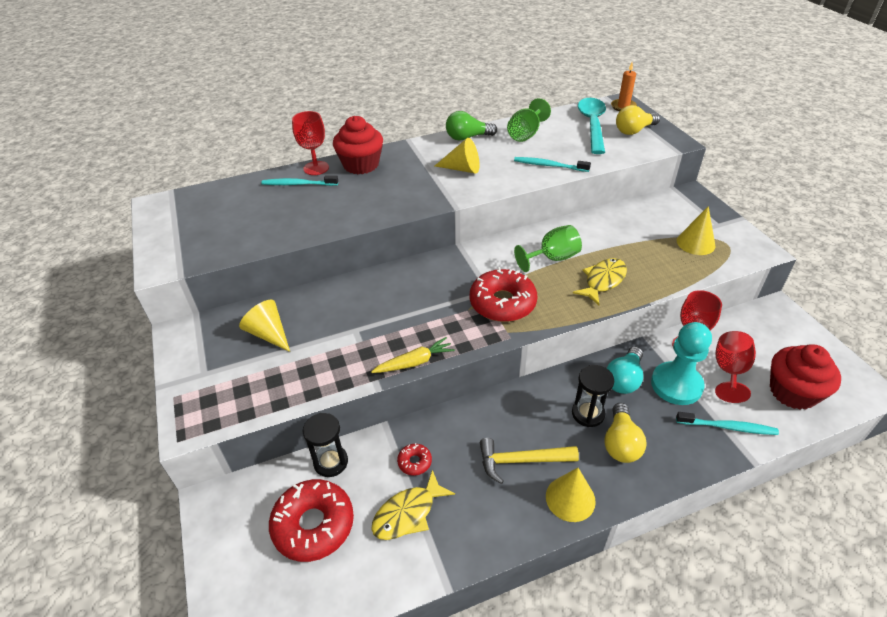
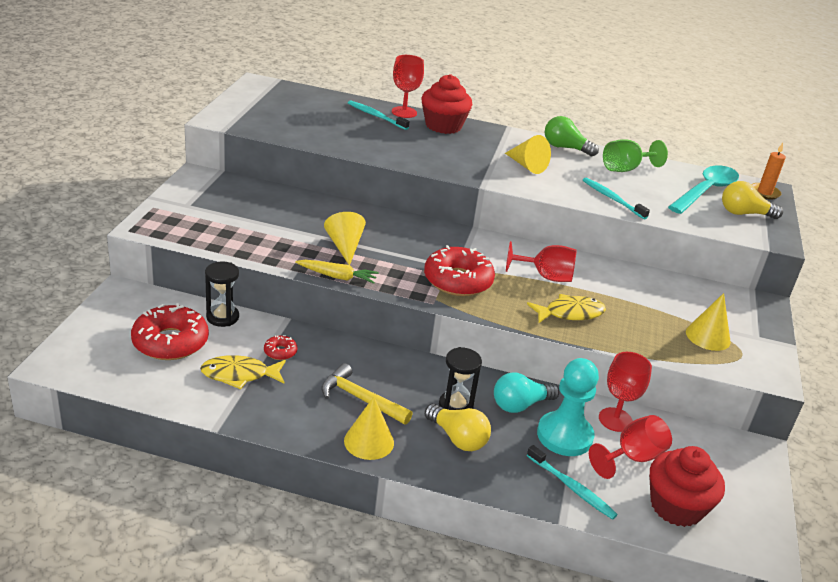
camera: 30 degrees right, 10 degrees down
(269, 334) = (255, 207): yellow cone -> yellow cone (345, 246)
(552, 258) = (545, 276): green goblet -> red goblet
(621, 443) = (458, 438): yellow light bulb -> yellow light bulb turned 90 degrees counterclockwise

